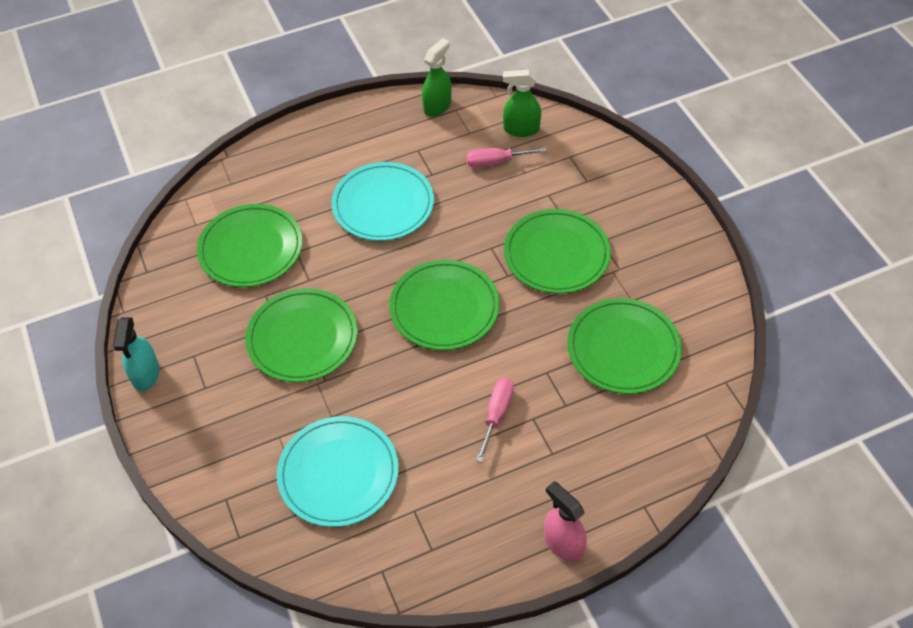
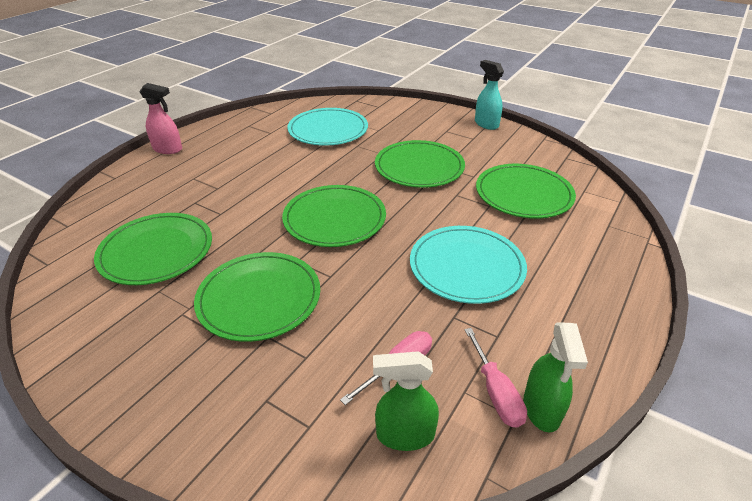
camera: 145 degrees right, 15 degrees down
(496, 414) = (246, 181): pink screwdriver -> pink screwdriver (496, 392)
(521, 129) = (405, 435): green spray bottle -> green spray bottle turned 150 degrees counterclockwise

